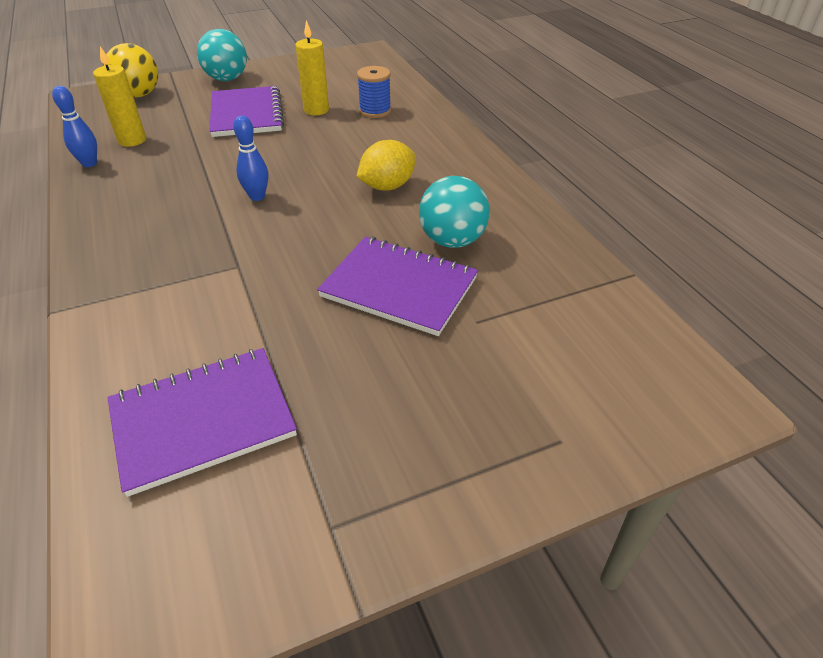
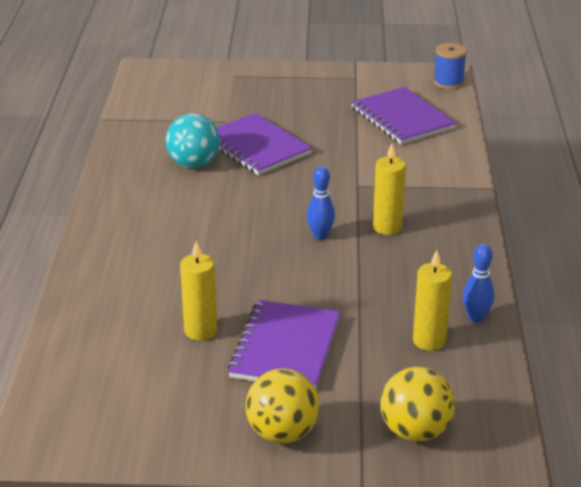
camera: 155 degrees left, 10 degrees down
(187, 222) = (387, 227): none -> yellow candle
(203, 420) = (402, 118): purple notebook -> purple notebook turned 60 degrees clockwise
(227, 79) = (282, 433): turquoise ball -> yellow ball
(375, 111) = (136, 310): blue spool -> blue spool (448, 82)
(387, 186) = (203, 216): yellow lemon -> none

